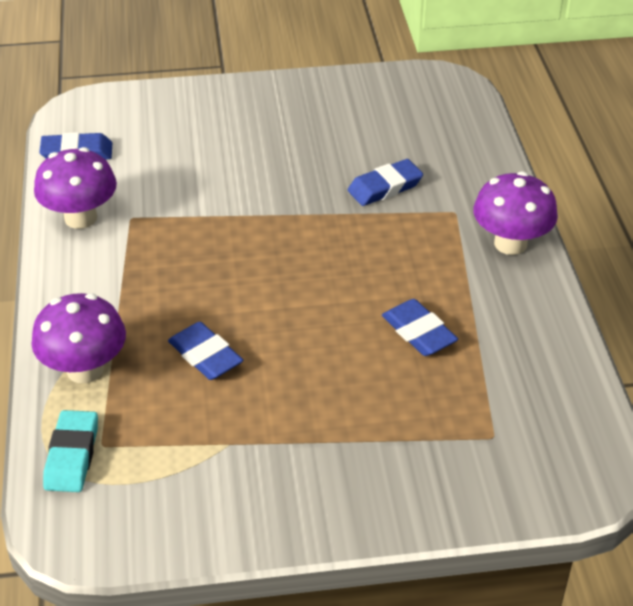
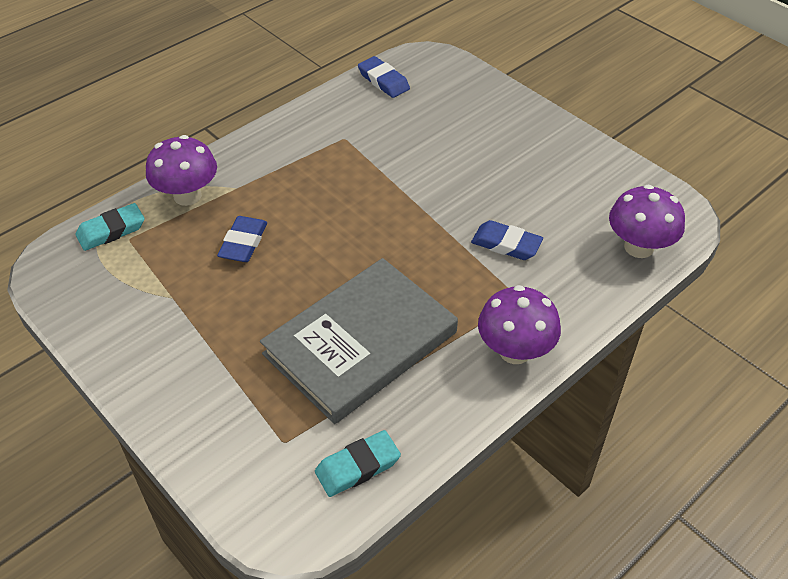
camera: 55 degrees right, 5 degrees up
(81, 218) = (322, 117): purple mushroom -> purple mushroom (639, 247)
(418, 332) = (360, 343): blue eraser -> grey book
(559, 399) = (357, 466): none -> turquoise eraser

